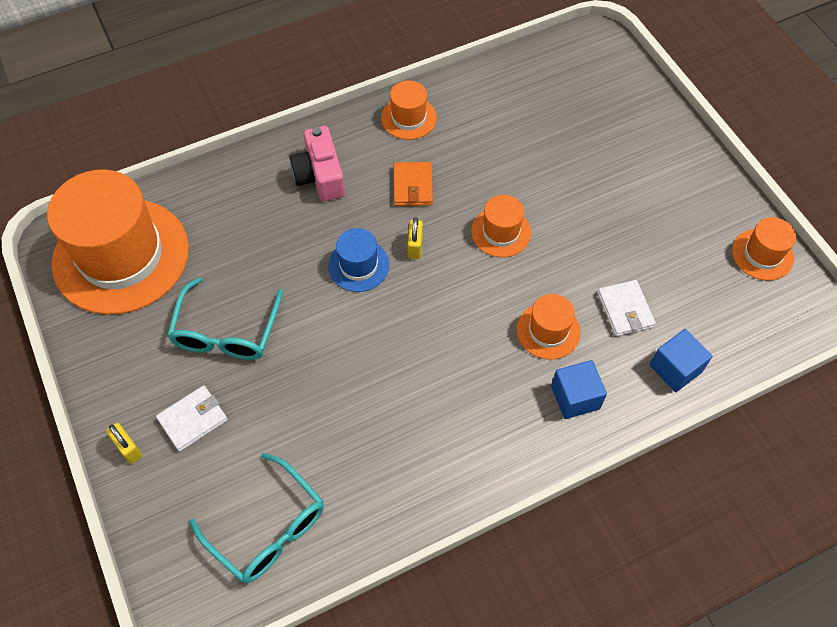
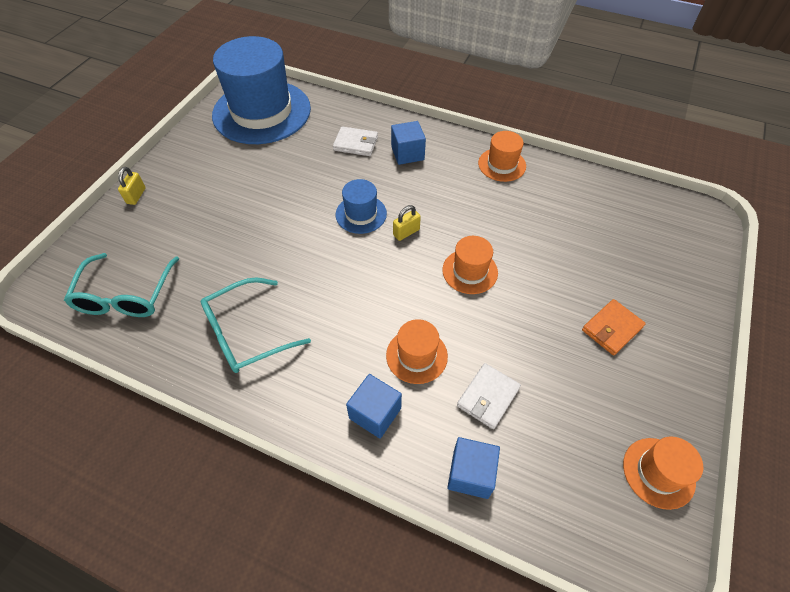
camera: 50 degrees right, 5 degrees down
(121, 256) = (262, 112): orange hat -> blue hat
(193, 419) = (177, 210): white wallet -> white wallet (356, 143)
(226, 332) = (252, 185): turquoise glasses -> turquoise glasses (246, 333)
(320, 175) = (407, 153): pink camera -> blue cube
(413, 186) = (452, 201): orange wallet -> orange wallet (612, 328)

